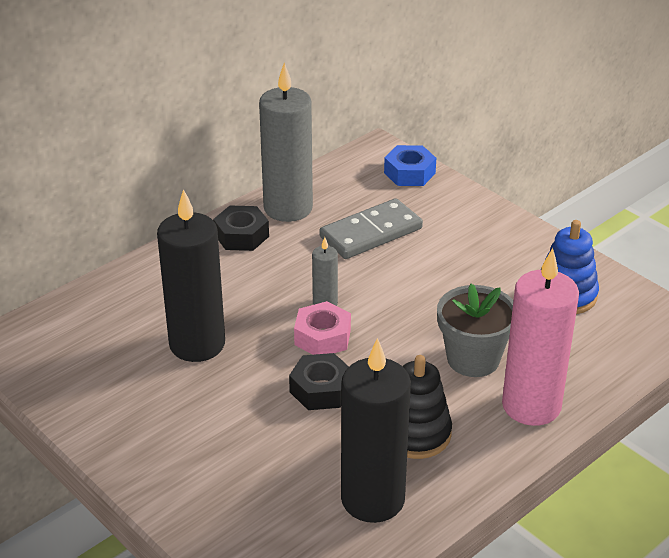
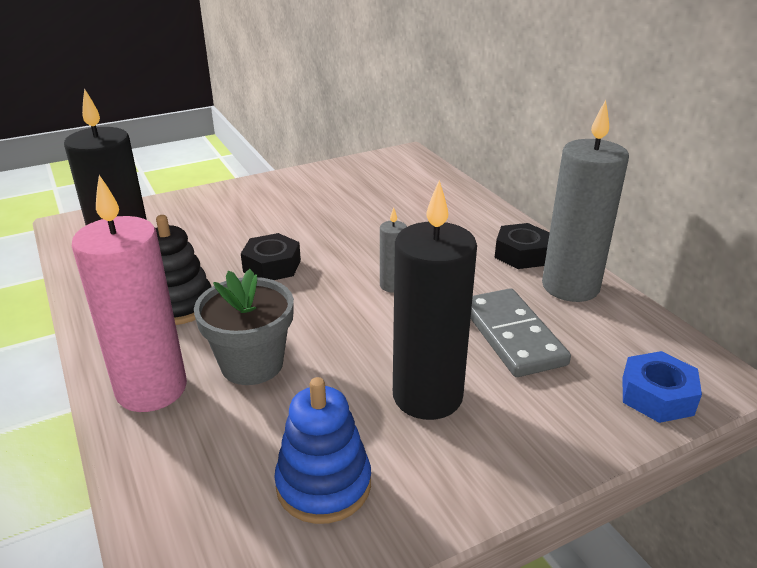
camera: 105 degrees right, 5 degrees down
(197, 344) = (366, 218): black candle -> black candle (427, 396)
(322, 337) = (342, 277): pink nut -> none

